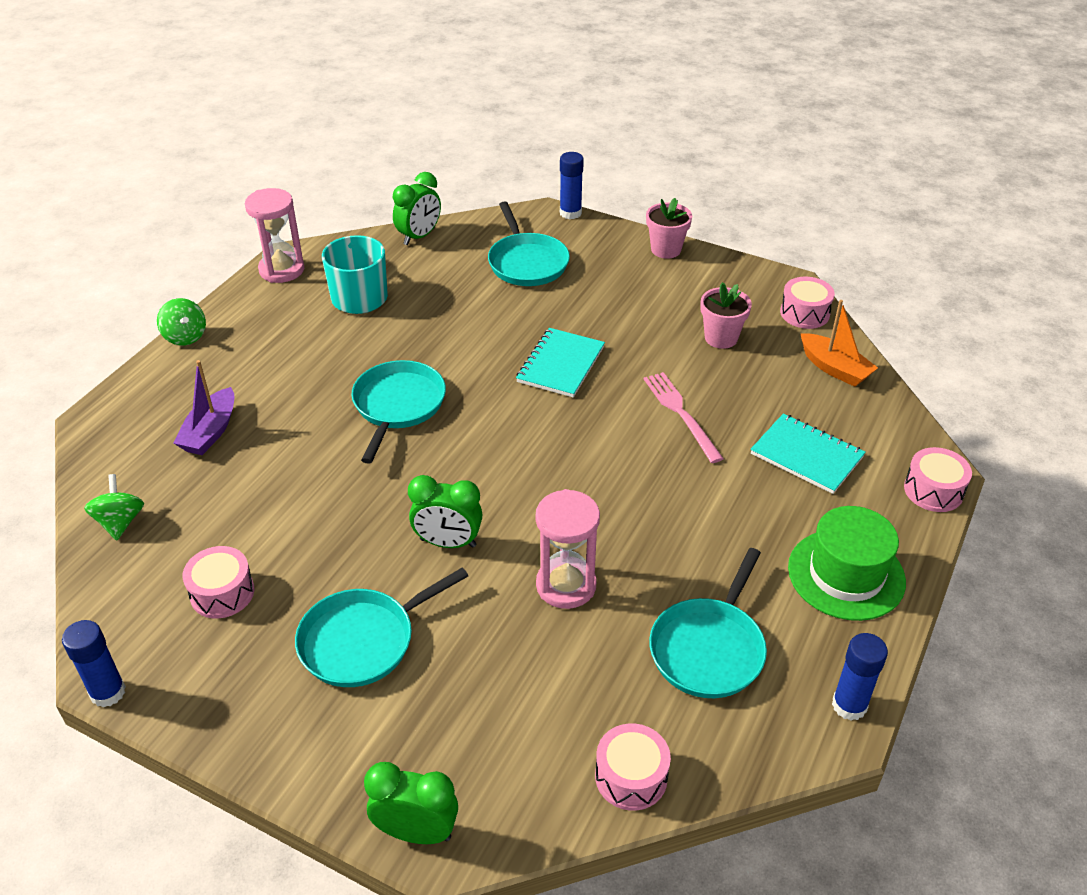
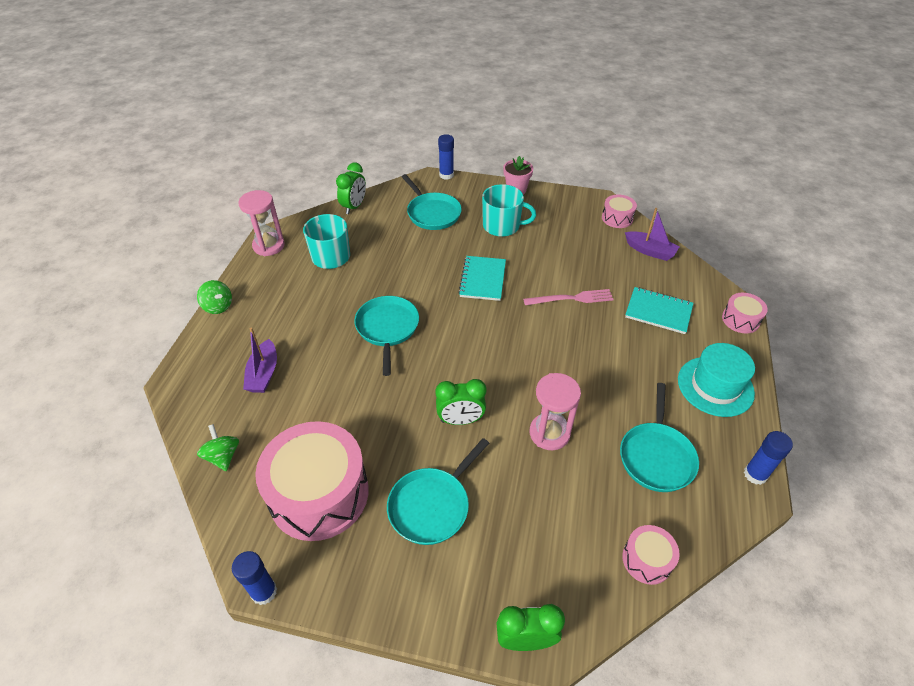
camera: 15 degrees left, 5 degrees up
(222, 593) = (319, 493): pink drum -> pink drum, size x2.17
(622, 296) = (502, 226): none -> turquoise mug
(681, 414) = (571, 298): pink fork -> pink fork turned 120 degrees clockwise
(721, 338) = (574, 243): pink flower pot -> none
(834, 368) = (650, 251): orange boat -> purple boat
(846, 574) = (715, 386): green hat -> turquoise hat

